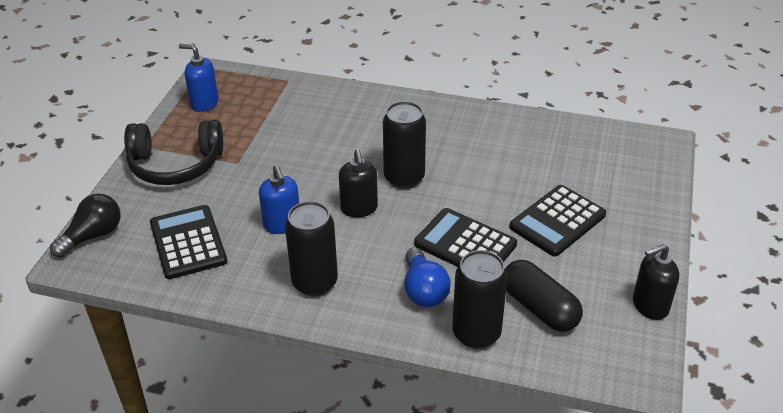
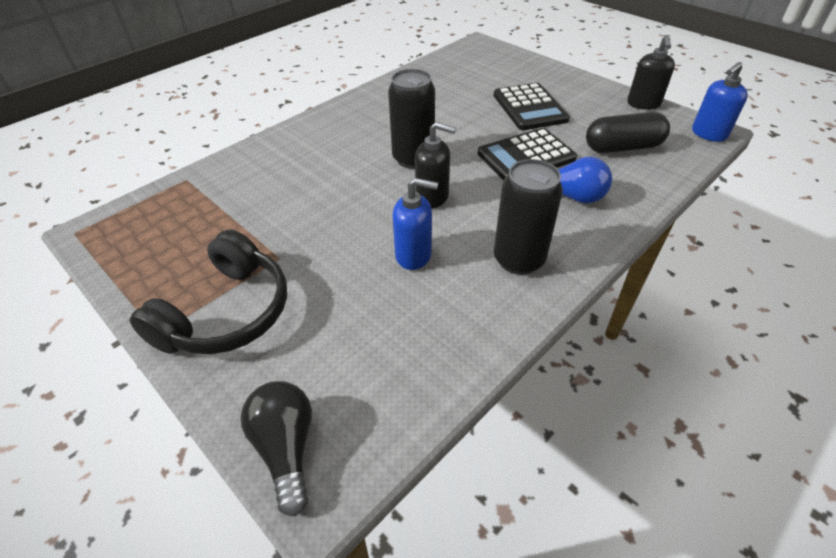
camera: 60 degrees left, 5 degrees up
(188, 242) = (382, 344): black calculator -> none
(204, 103) = (141, 252): blue soap dispenser -> blue soap dispenser (708, 134)
(476, 333) = (638, 186): black can -> none

